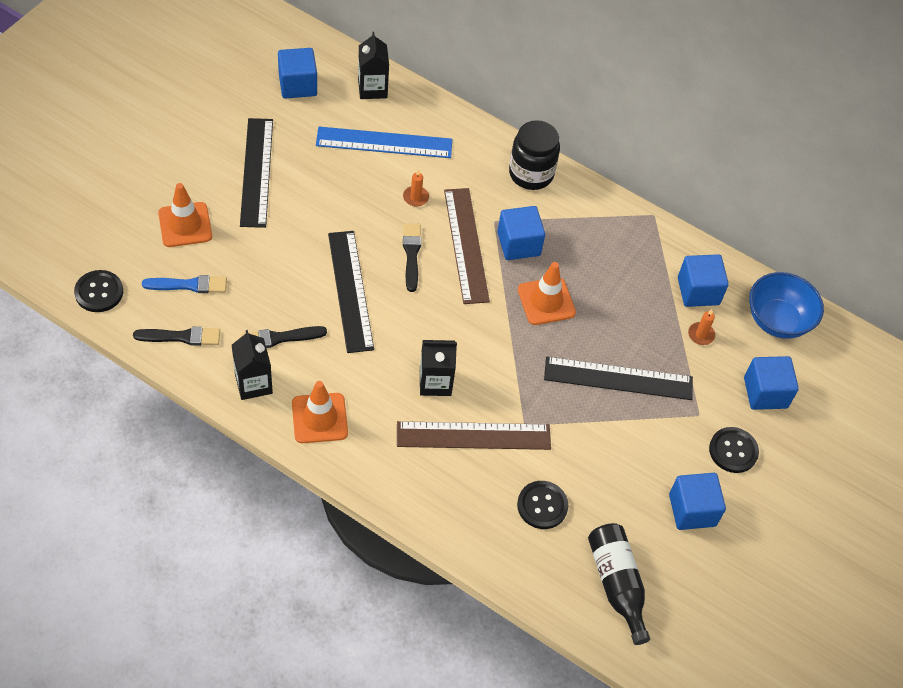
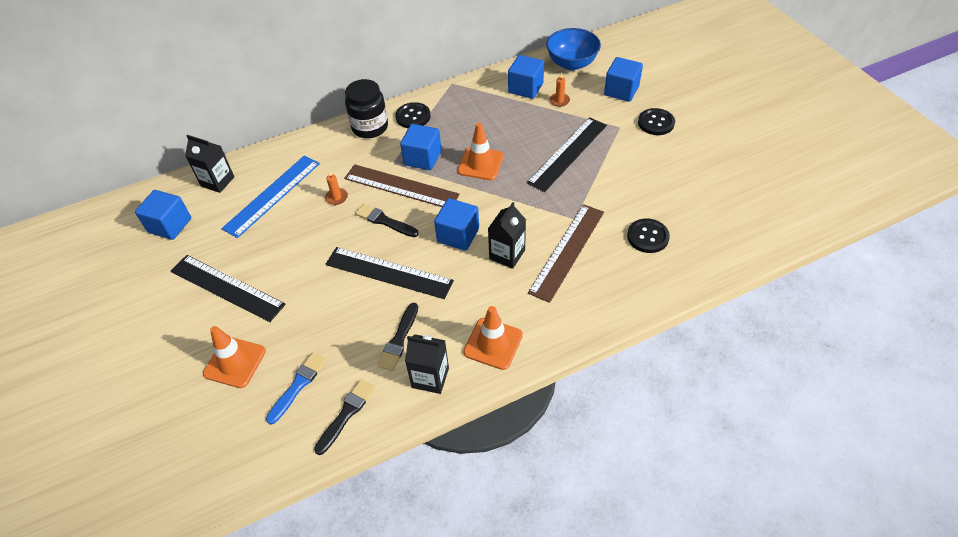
camera: 50 degrees left, 5 degrees down
(99, 292) = (249, 464): black button -> black button (413, 116)
(617, 584) = (731, 223): black bottle -> none
(692, 510) = (690, 160): blue cube -> blue cube (458, 235)

